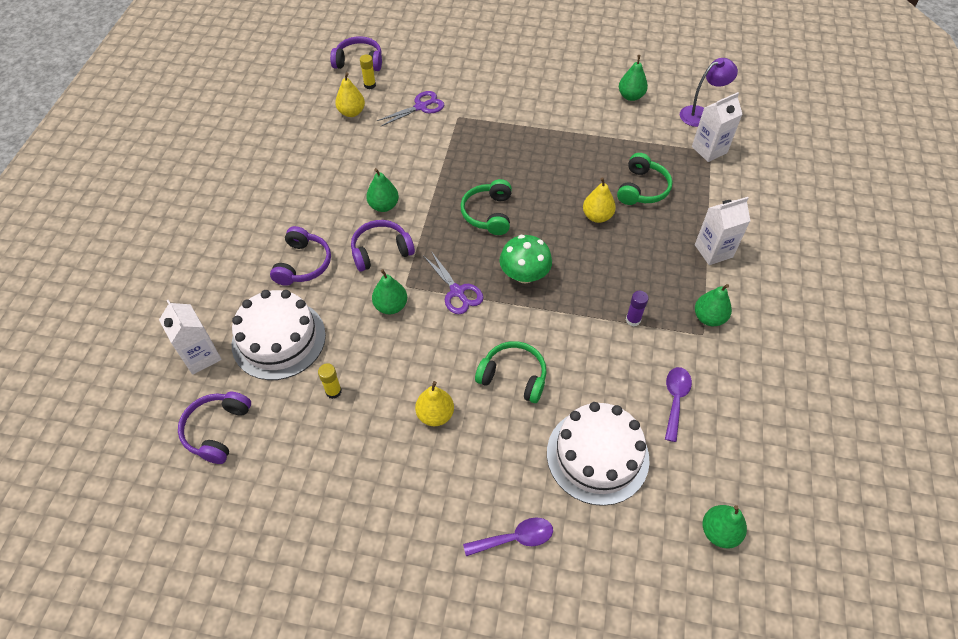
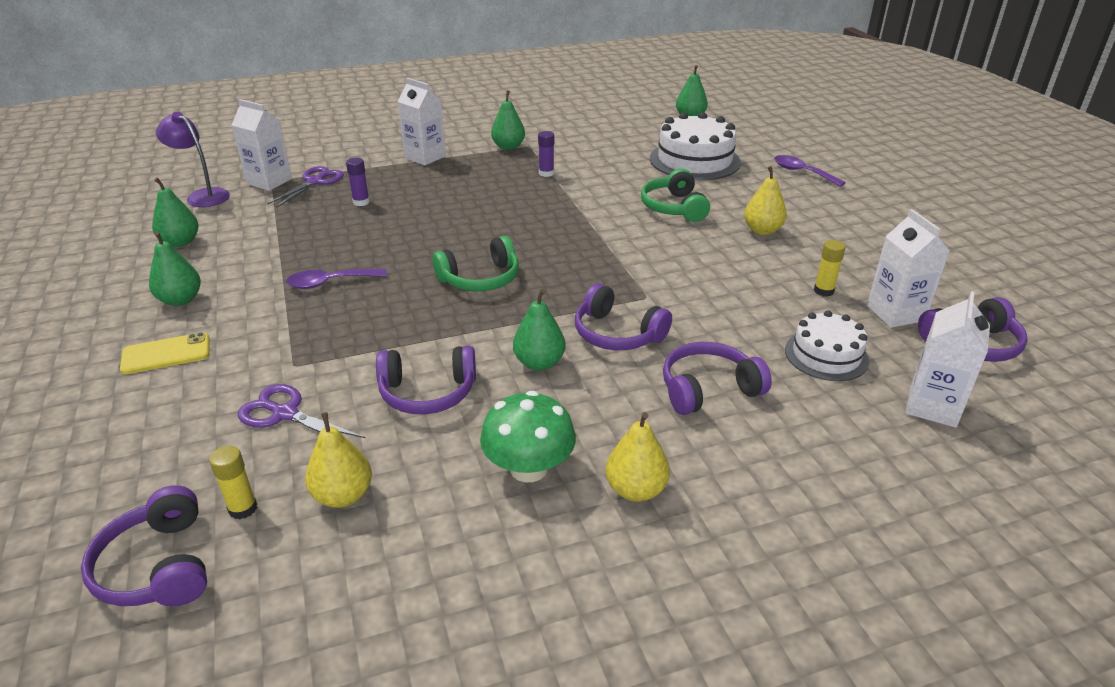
camera: 120 degrees left, 20 degrees down
(278, 414) = (895, 313): none -> white carton
(279, 339) = (826, 355): white cake -> white cake, size x0.61
(391, 306) = (684, 296): green pear -> green pear (180, 300)
(396, 156) = (427, 393): none -> purple headphones
(457, 292) = (616, 263): purple scissors -> purple scissors (315, 182)
(503, 78) = (166, 354): none -> yellow phone
(524, 274) = (550, 233): green mushroom -> green mushroom (529, 468)
(597, 216) = (426, 216): yellow pear -> yellow pear (635, 490)
(642, 189) = (361, 202): green headphones -> purple glue stick
(675, 399) = (606, 145): purple spoon -> purple spoon (330, 283)

